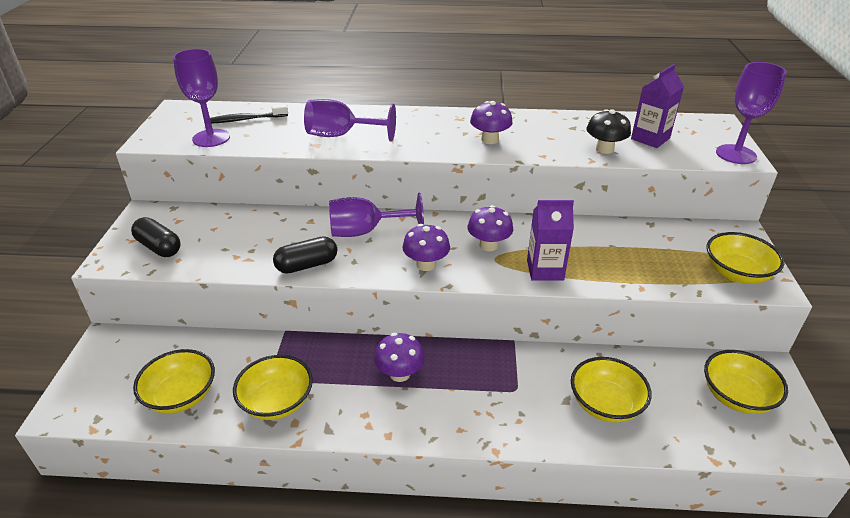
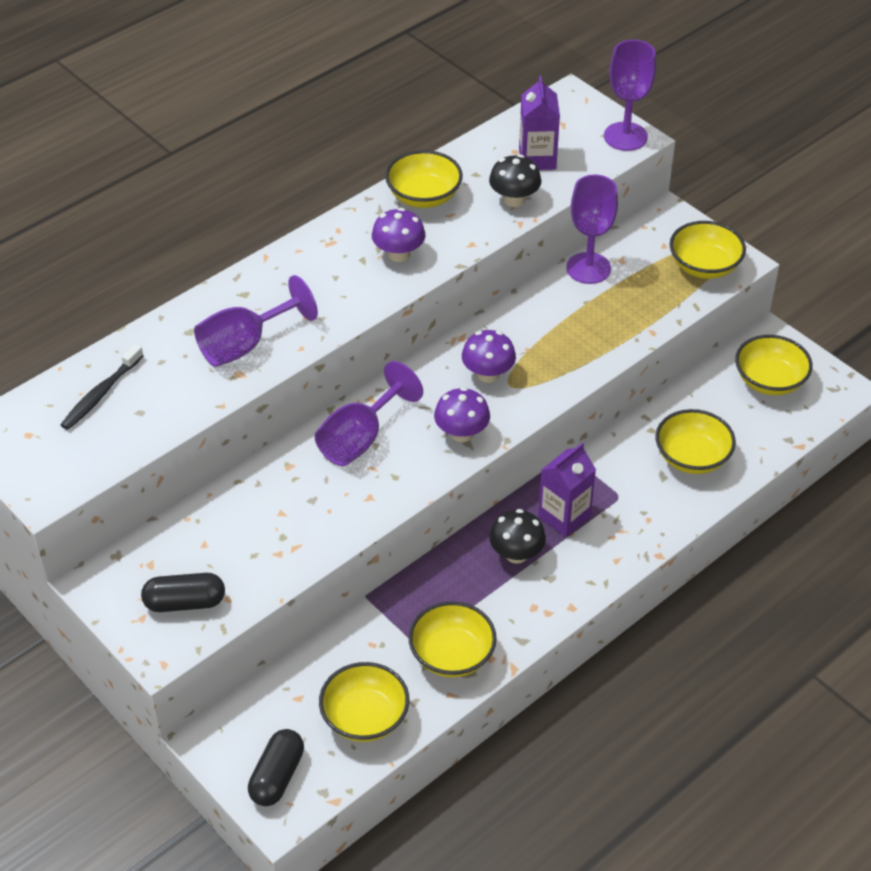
camera: 45 degrees left, 10 degrees up
(211, 138) = (109, 442): purple goblet -> purple goblet (588, 268)
(307, 265) = (359, 512): black capsule -> black capsule (277, 776)
(400, 373) = (516, 554): purple mushroom -> black mushroom
(545, 270) = (563, 367): purple carton -> purple carton (564, 516)
(546, 124) = (424, 196): none -> yellow bowl

